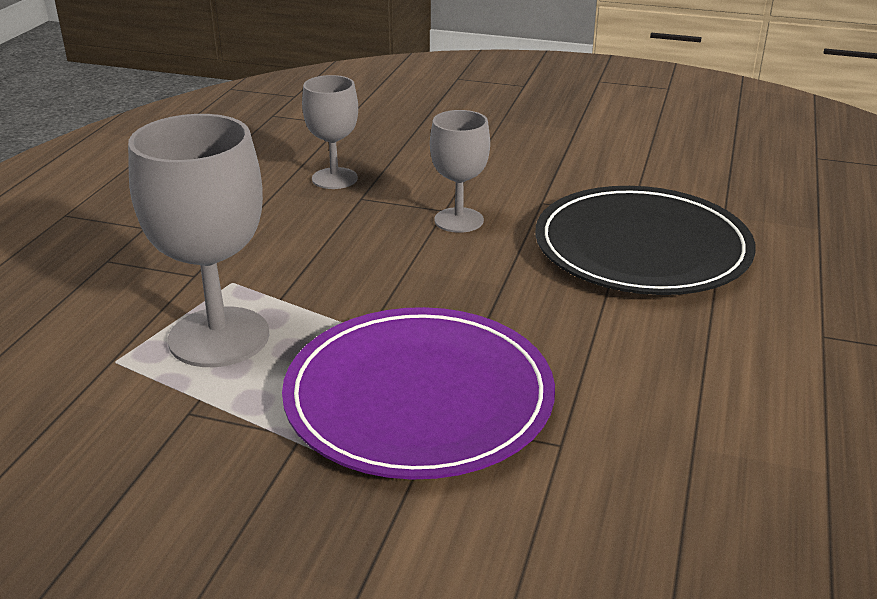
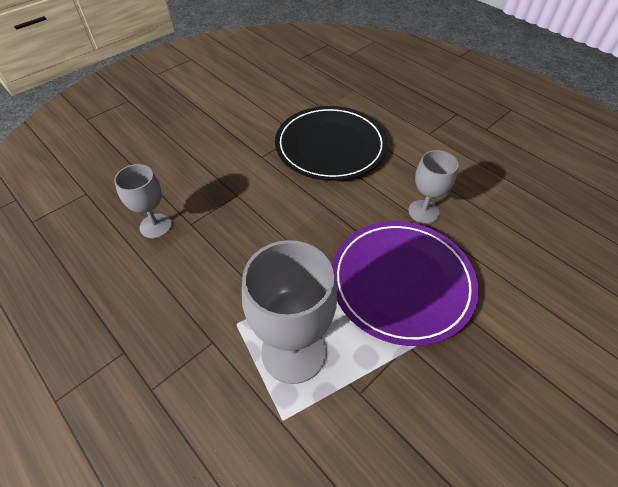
camera: 60 degrees left, 20 degrees up
(459, 220) = (252, 194): grey goblet -> grey goblet (423, 211)

